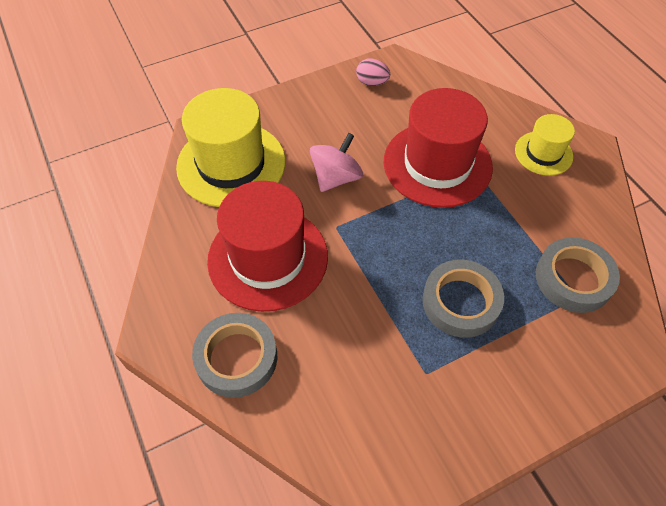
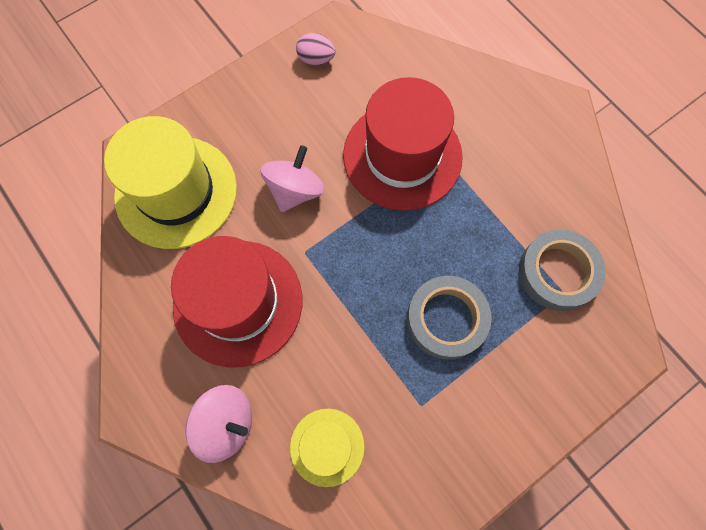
camera: 10 degrees left, 15 degrees up
(236, 358) = (226, 423): grey tape -> pink spinning top
(543, 153) = (514, 124): yellow hat -> yellow hat (327, 447)

